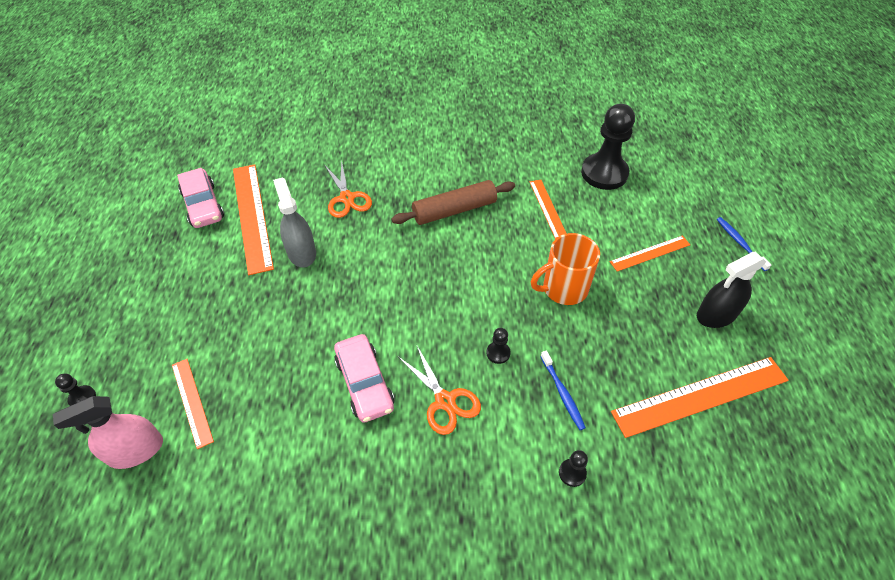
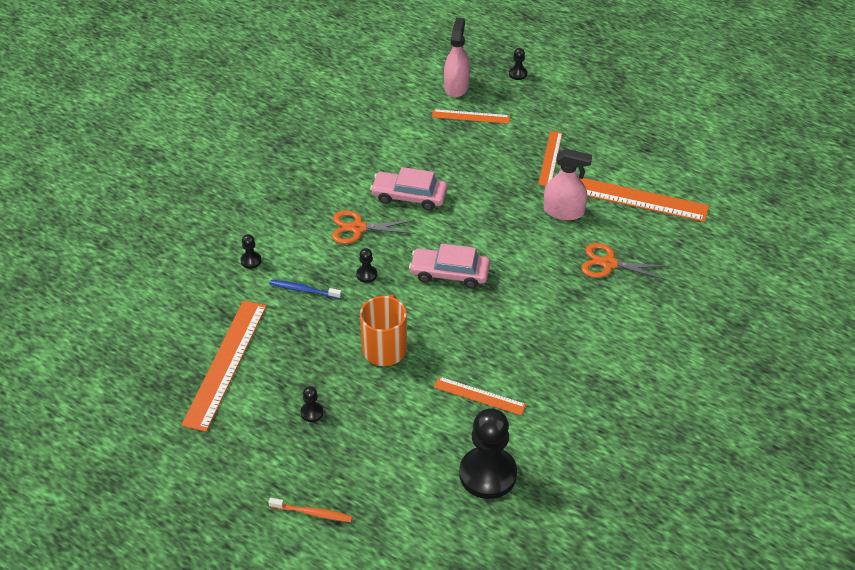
camera: 125 degrees right, 5 degrees down
(203, 205) = (671, 174): pink car -> pink car (449, 273)
(301, 252) = (564, 211): grey spray bottle -> pink spray bottle
(454, 210) = (533, 328): brown rolling pin -> none
(650, 253) = (364, 434): orange ruler -> orange ruler (550, 158)
(671, 297) = (312, 412): none -> black pawn
(716, 315) = (269, 429): black spray bottle -> none
(739, 243) = (313, 513): blue toothbrush -> orange toothbrush

